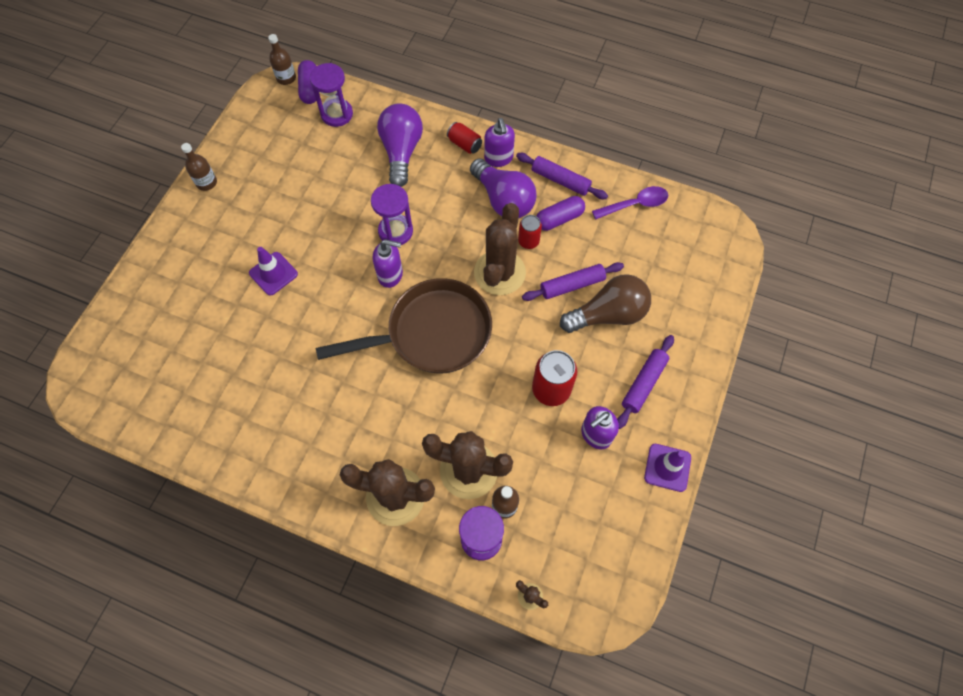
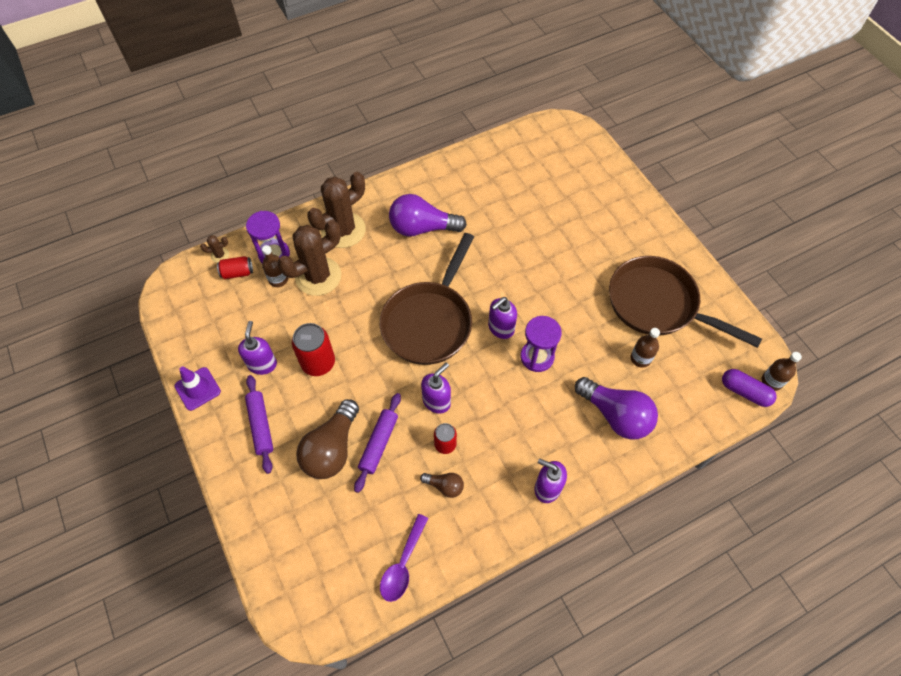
camera: 130 degrees right, 5 degrees down
(206, 182) = (686, 265): brown bottle -> brown bottle (640, 358)
(269, 180) = (658, 305): none -> brown pan
(273, 273) = (565, 260): purple traffic cone -> none
(337, 114) = (697, 394): purple hourglass -> none
(464, 144) = (585, 472): red can -> red can (237, 273)
(499, 273) = (436, 401): brown cactus -> purple soap dispenser
(503, 200) = (500, 457): purple light bulb -> purple light bulb (422, 228)
(559, 219) = (445, 486): purple capsule -> brown light bulb
(560, 180) = (481, 521): purple rolling pin -> none

